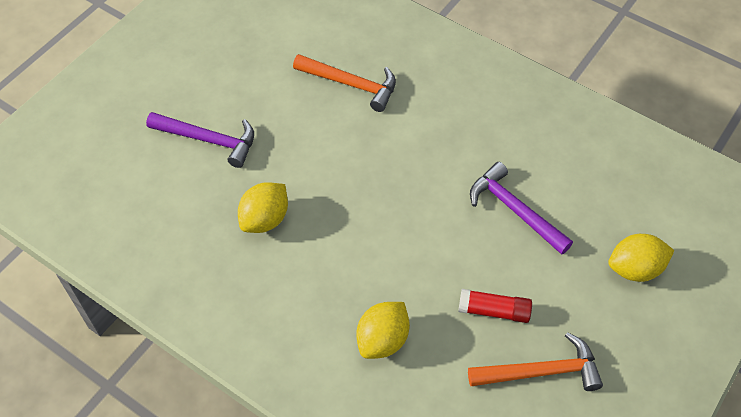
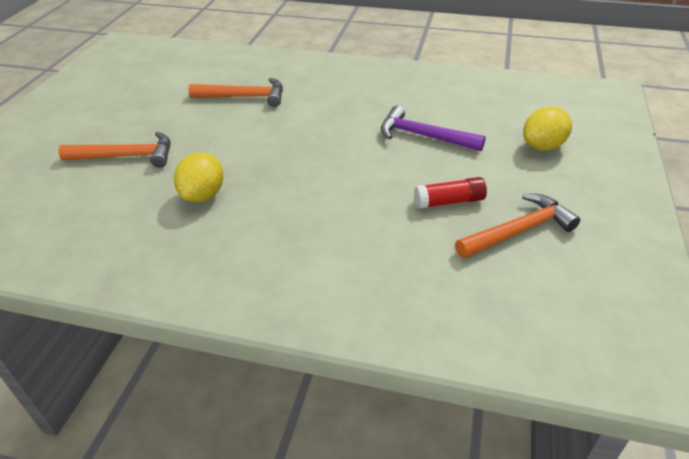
camera: 20 degrees left, 15 degrees down
(209, 140) = (126, 156): purple hammer -> orange hammer
(382, 340) = (361, 249): yellow lemon -> none

